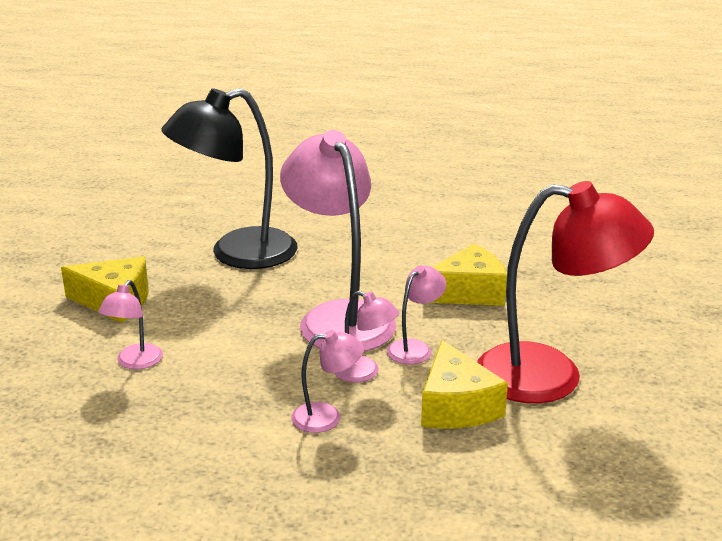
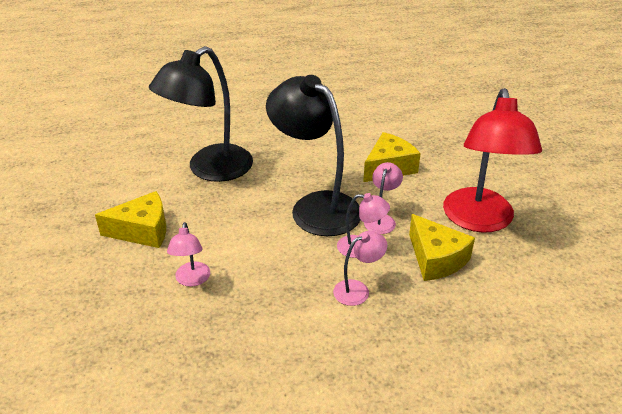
camera: 20 degrees left, 10 degrees up
(339, 317) = (315, 206): pink lamp -> black lamp
(551, 376) = (479, 221): red lamp -> red lamp turned 105 degrees clockwise

